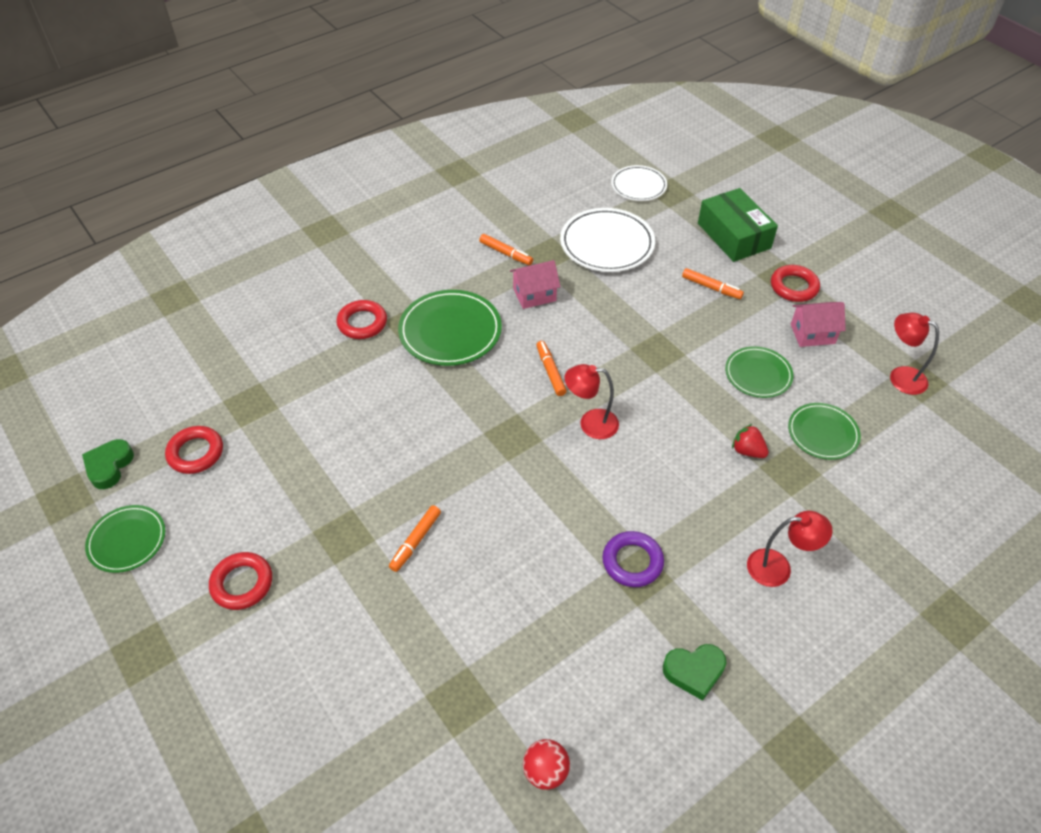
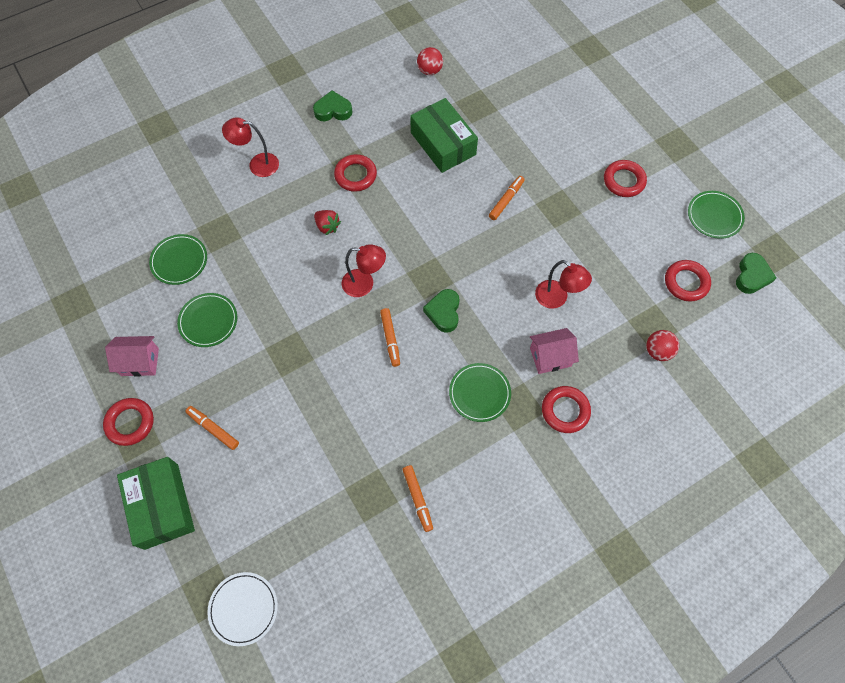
camera: 175 degrees left, 15 degrees up
(251, 380) = (658, 351): none -> red ball
(450, 331) = (479, 393): green plate -> green plate, size x0.63
(493, 401) = (443, 312): none -> green heart
(506, 253) = (418, 499): orange marker -> orange marker turned 150 degrees counterclockwise
(510, 624) = (443, 143): none -> green box
(534, 295) = (393, 434): pink house -> pink house (550, 357)
(607, 244) = (305, 505): white plate -> none
(632, 562) = (355, 175): purple ring -> red ring
(747, 451) = (245, 250): red strawberry -> red strawberry (327, 226)
(900, 376) = (86, 309): red lamp -> red lamp (557, 299)

